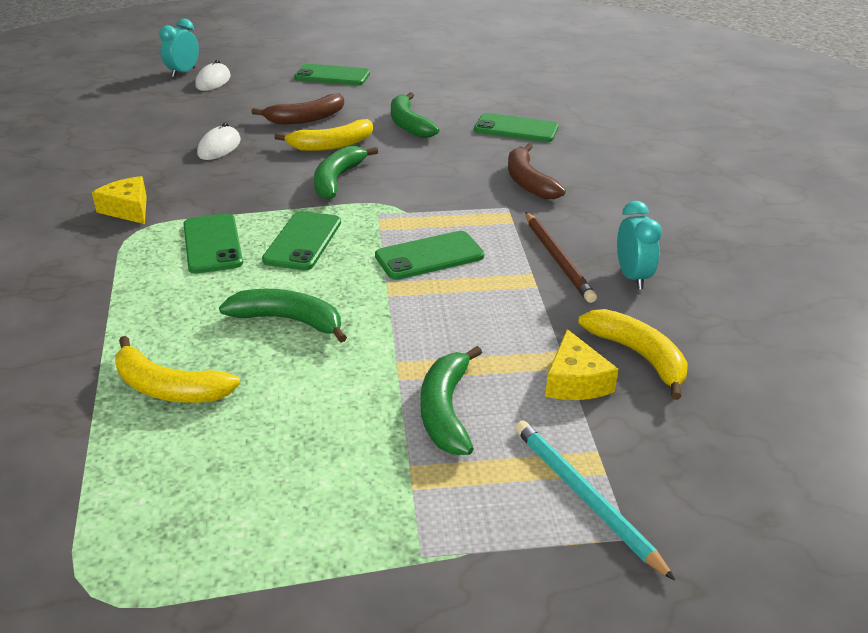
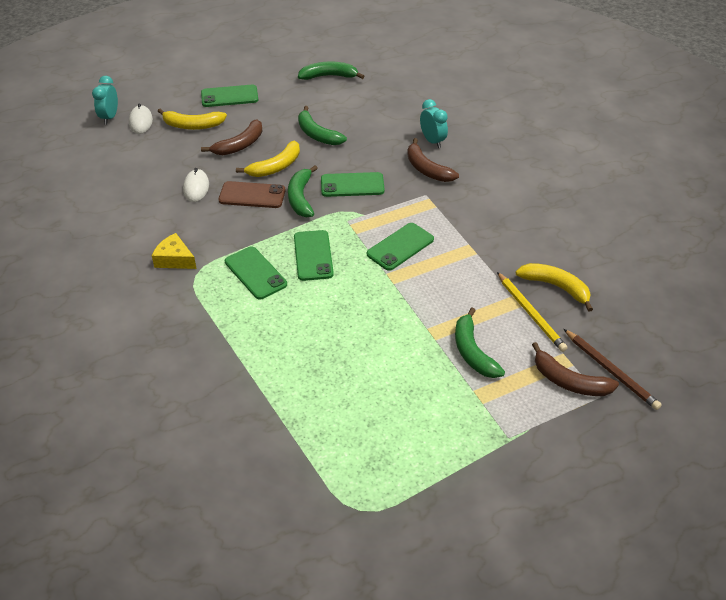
camera: 20 degrees left, 10 degrees up
(169, 388) = (308, 383): yellow banana -> yellow banana (192, 125)
(279, 166) = (252, 195): none -> brown phone
(288, 320) = (345, 318): green banana -> green banana (329, 76)
(516, 129) = (393, 122): green phone -> green phone (352, 185)
(558, 259) = (478, 229): brown pencil -> brown pencil (611, 371)
(575, 381) = (530, 313): yellow cheese -> yellow pencil
(584, 497) = (569, 381): turquoise pencil -> brown banana
(632, 277) = (527, 231): turquoise clock -> turquoise clock (432, 141)

